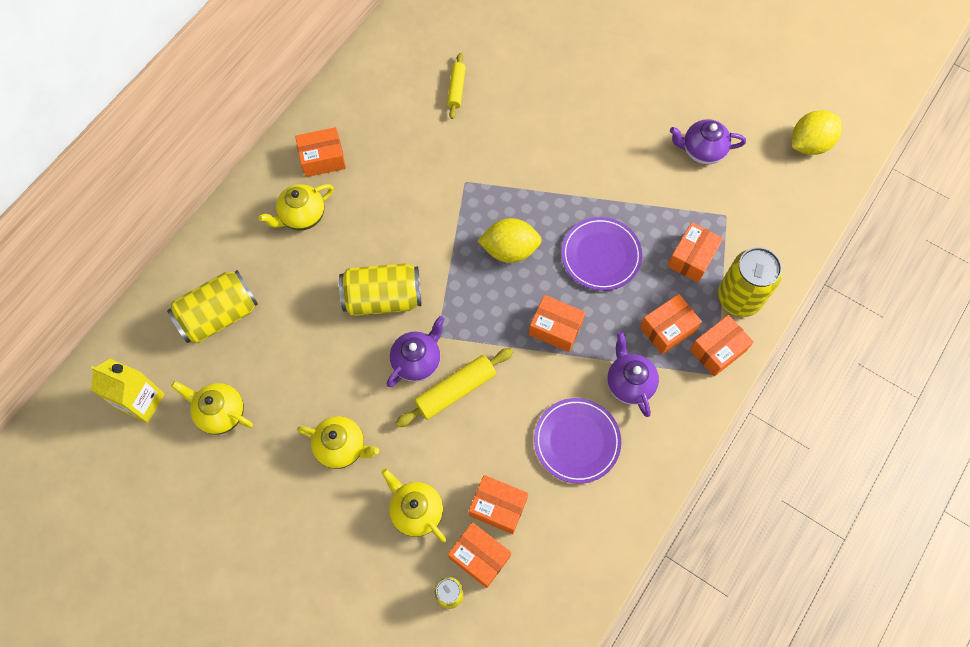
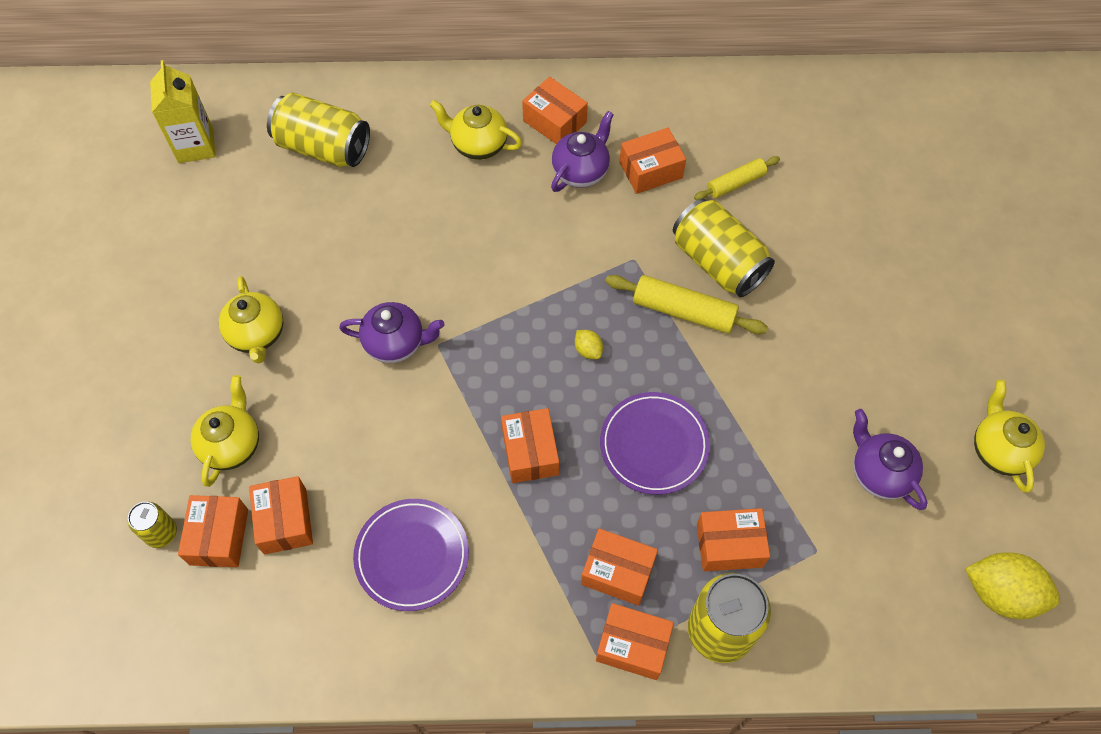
camera: 55 degrees right, 5 degrees down
(221, 413) = (225, 212): yellow teapot -> yellow teapot (999, 450)
(383, 298) = (442, 269): yellow can -> yellow can (718, 262)
(408, 129) = (651, 170): none -> orange box
(455, 390) = (388, 398): yellow rolling pin -> yellow rolling pin (683, 311)
(509, 250) = (588, 350): yellow lemon -> yellow lemon, size x0.46
(629, 383) = (520, 570): purple teapot -> purple teapot (581, 171)

